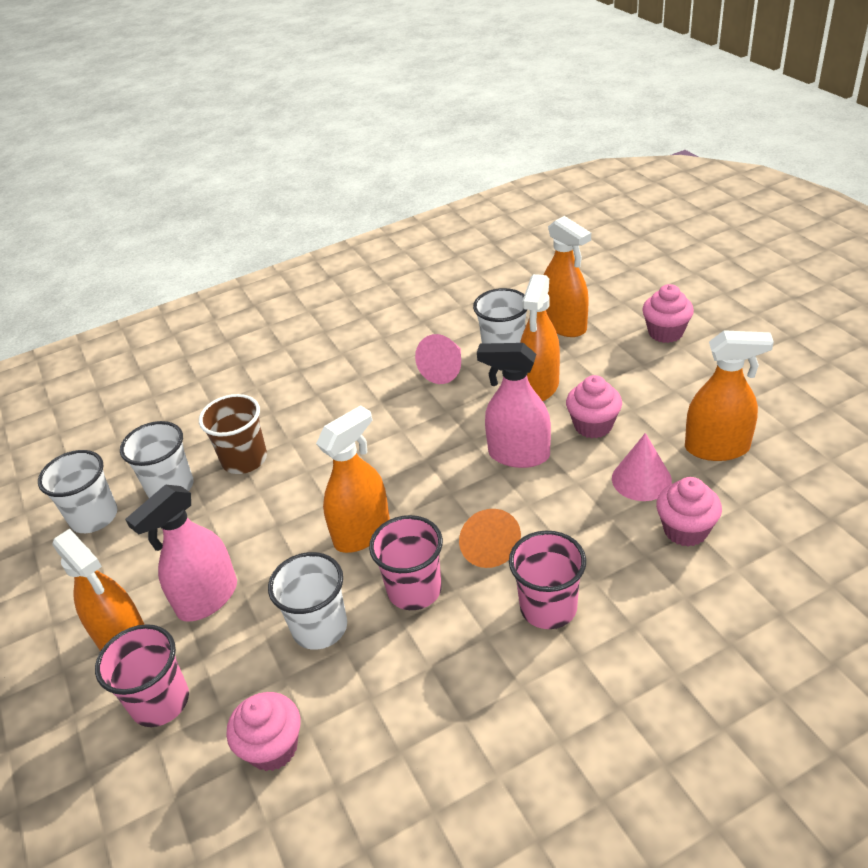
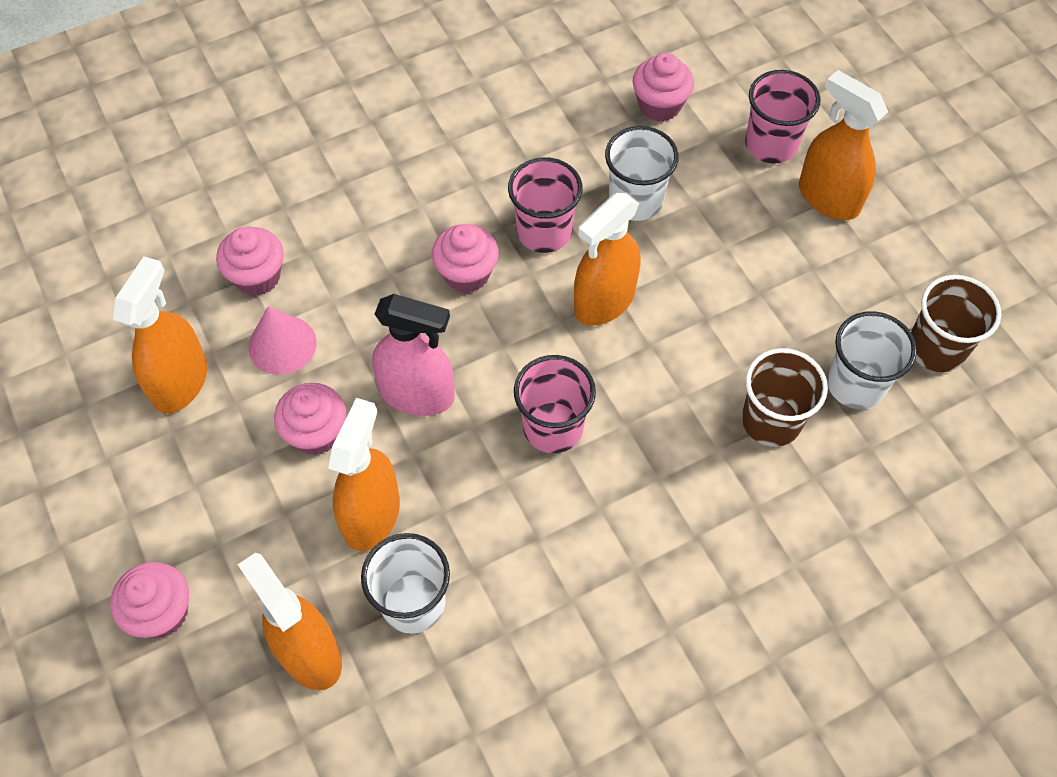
camera: 175 degrees right, 20 degrees up
(94, 517) = (936, 348): white cup -> brown cup
(207, 598) = (759, 237): pink spray bottle -> none
(445, 370) = (505, 567): pink cone -> none
(487, 546) = (467, 274): orange cone -> pink cupcake
(548, 607) = (414, 205): pink cup -> pink cup (553, 427)
(717, 448) = (180, 382): orange spray bottle -> orange spray bottle turned 105 degrees clockwise

